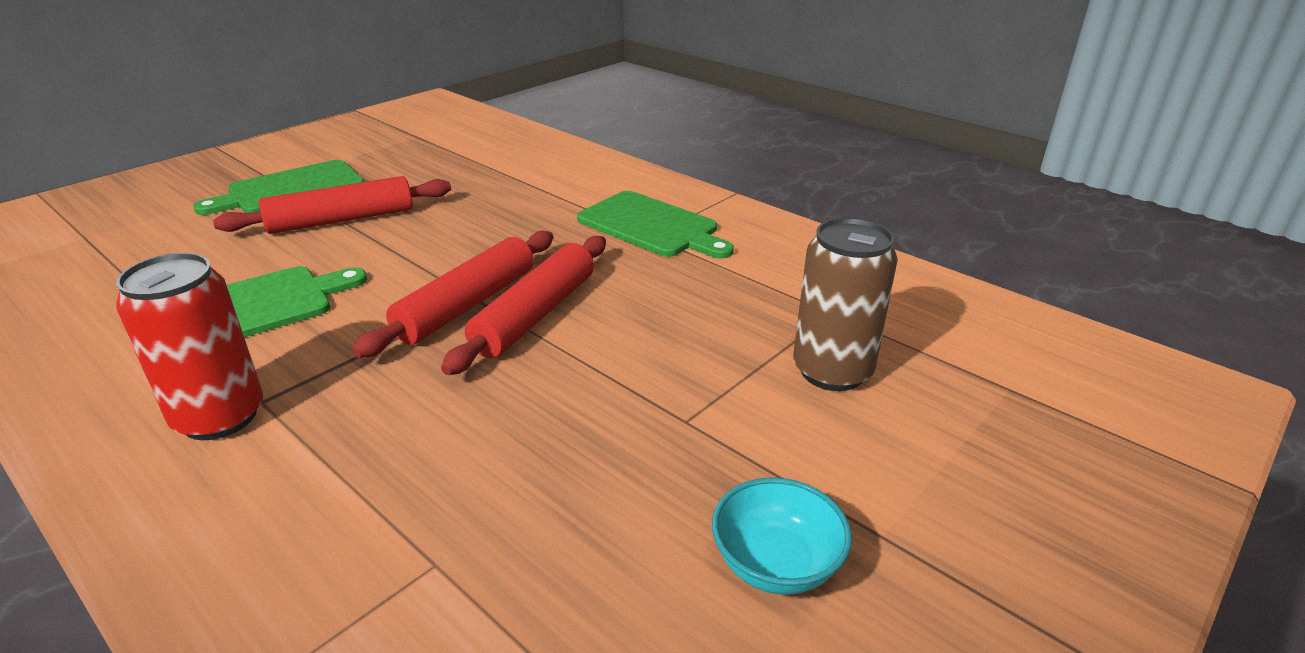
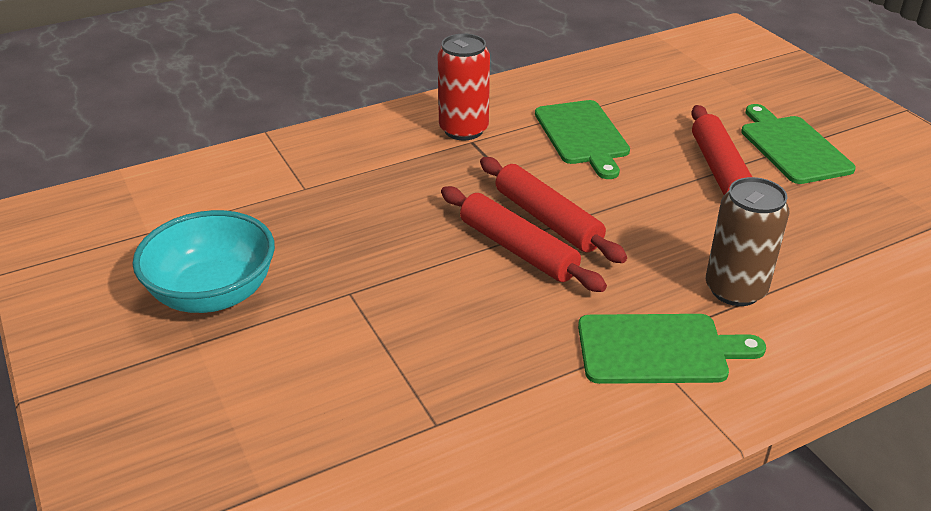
camera: 110 degrees right, 5 degrees up
(652, 226) = (659, 349): green cutting board -> green cutting board turned 150 degrees counterclockwise
(776, 564) = (213, 294): turquoise bowl -> turquoise bowl, size x1.73
(832, 371) = (354, 387): brown can -> brown can (735, 290)

